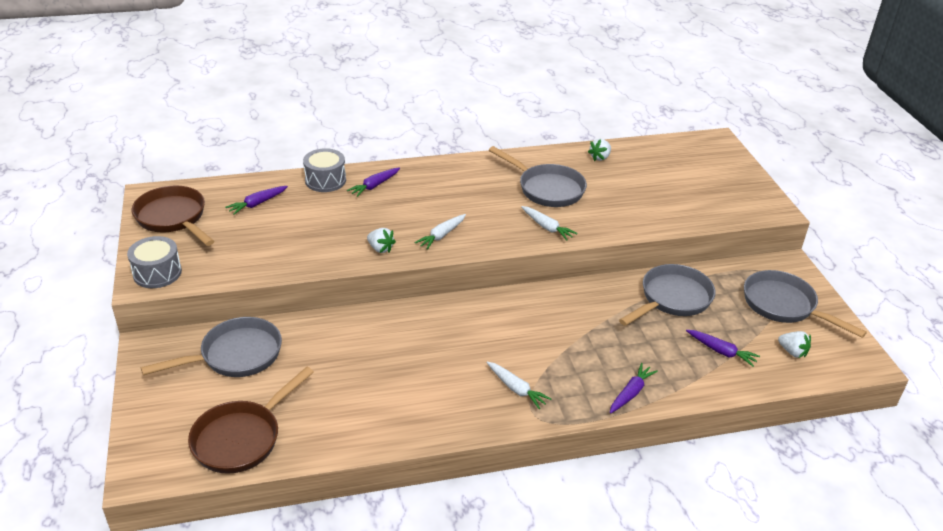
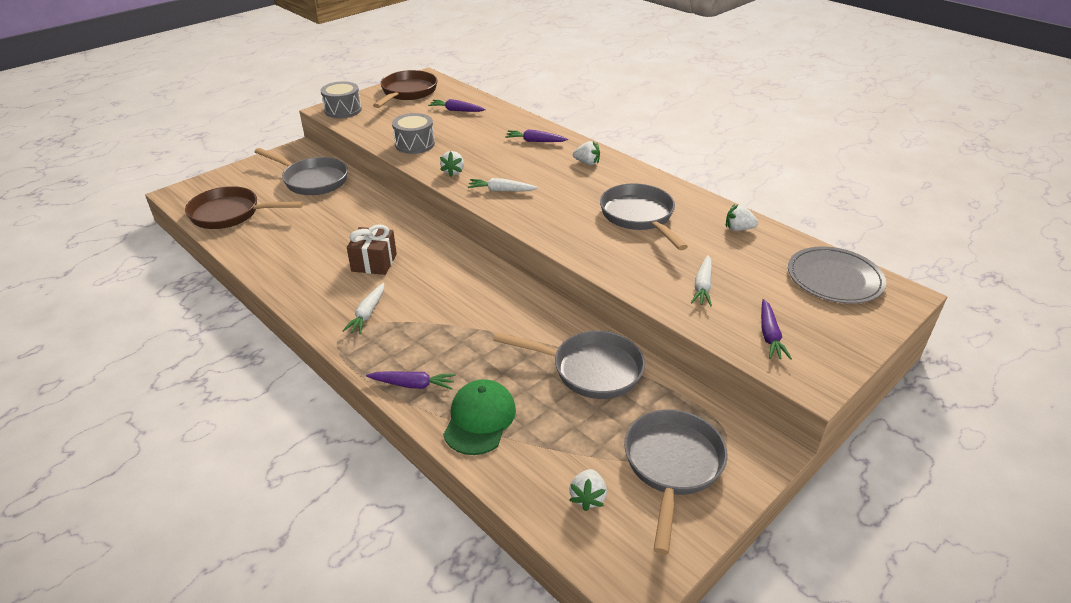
camera: 60 degrees right, 0 degrees up
(325, 180) = (517, 122): grey drum -> grey drum (415, 144)
(439, 360) = (374, 262): none -> brown gift
(441, 176) = (587, 163): none -> white strawberry
(547, 189) = (639, 217): grey pan -> grey pan turned 150 degrees clockwise
(547, 227) = (575, 236): white carrot -> white carrot (702, 286)
(684, 152) = (834, 278): none -> grey plate
(692, 372) = (479, 419): none -> green cap
(721, 351) = (534, 433): purple carrot -> purple carrot (769, 335)

